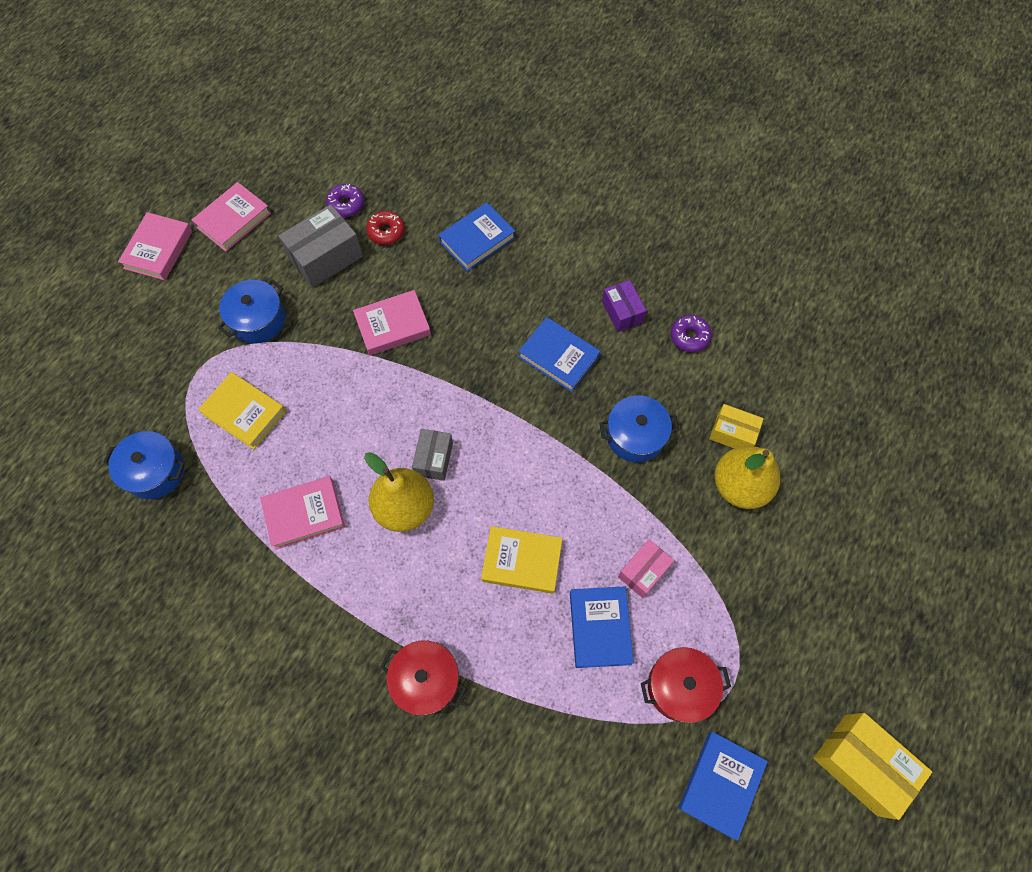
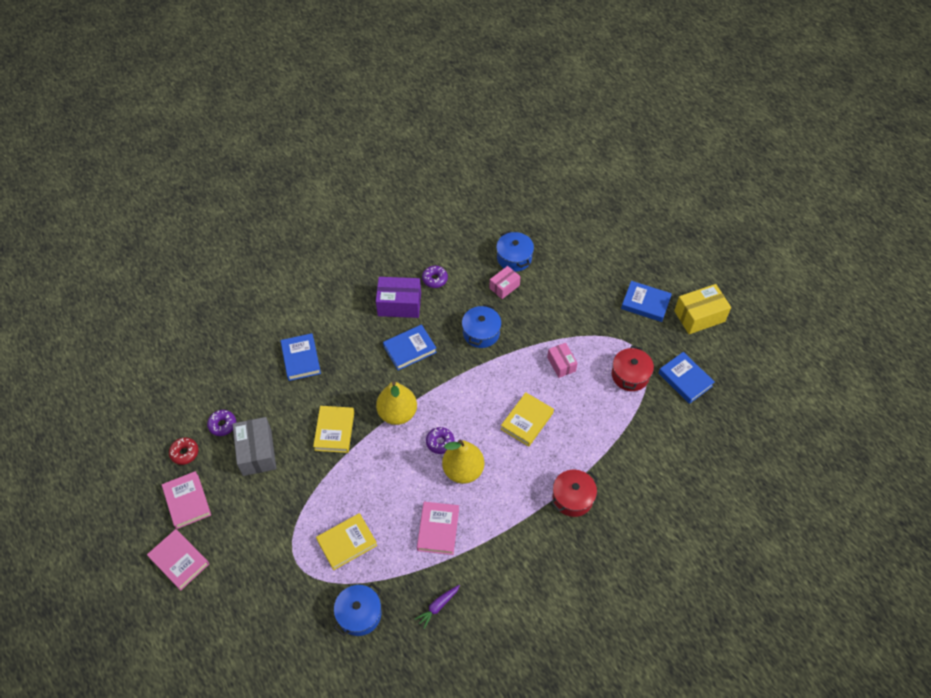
camera: 65 degrees left, 10 degrees down
(196, 562) = (438, 606): none -> purple carrot
(258, 320) = (280, 511): blue pot -> blue pot (514, 258)
(386, 232) = (260, 408): red donut -> red donut (184, 453)
(393, 325) = (334, 431): pink book -> yellow book
(434, 459) = (440, 442): grey box -> purple donut
(600, 628) = (582, 398): blue book -> blue book (645, 303)
(622, 312) = (399, 304): purple box -> purple box, size x1.63
(732, 433) = (504, 287): yellow box -> pink box
(739, 486) = (536, 298): yellow pear -> yellow pear (397, 413)

